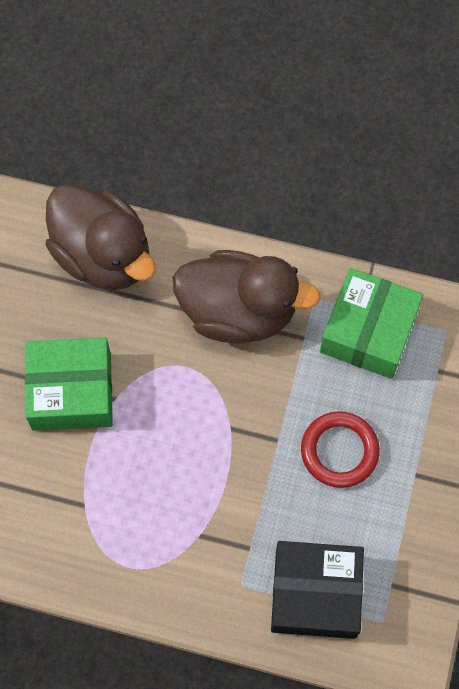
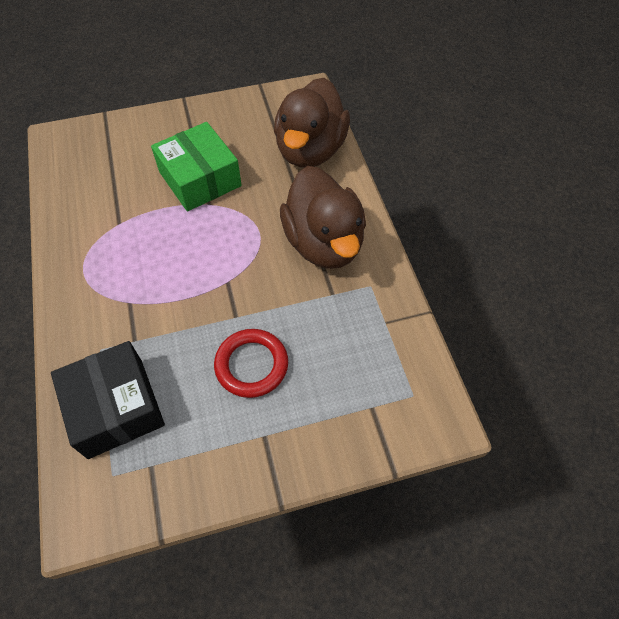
camera: 60 degrees right, 10 degrees down
(368, 331) = (369, 336): green box -> none

